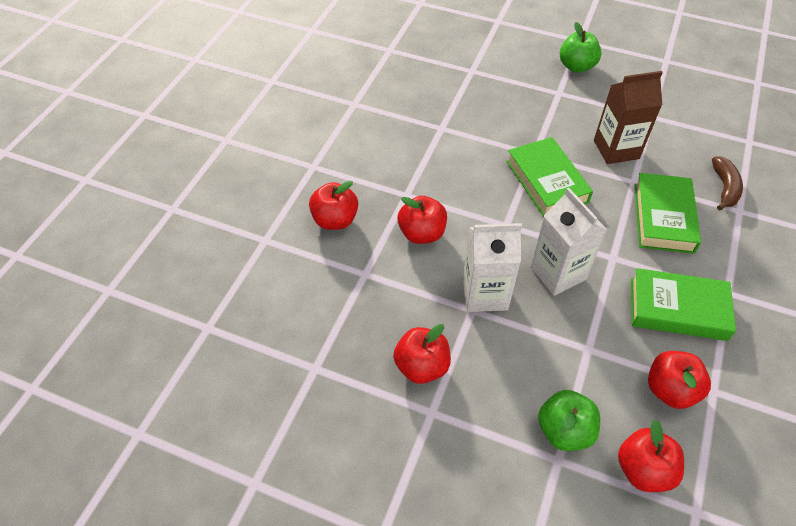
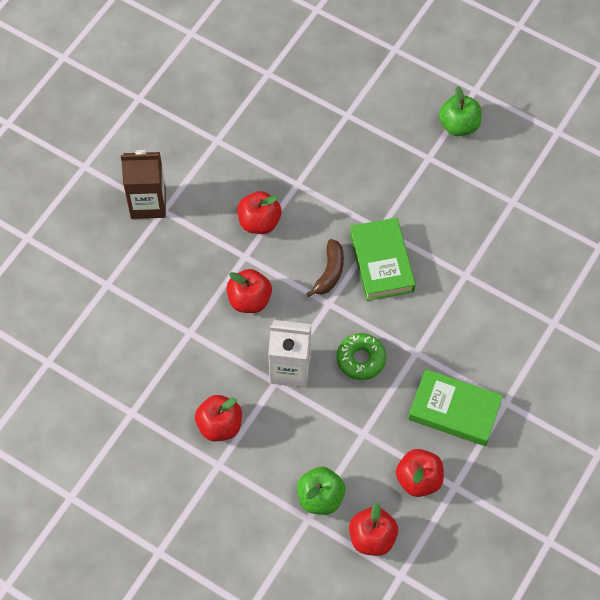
camera: 10 degrees right, 10 degrees up
(335, 220) = (173, 273): red apple -> red apple (259, 222)
(558, 273) = (361, 359): white carton -> green donut
(616, 149) = (462, 236): brown carton -> brown carton (148, 203)
(663, 217) = (478, 319): green book -> none
(724, 188) = (550, 296): brown banana -> brown banana (330, 272)

